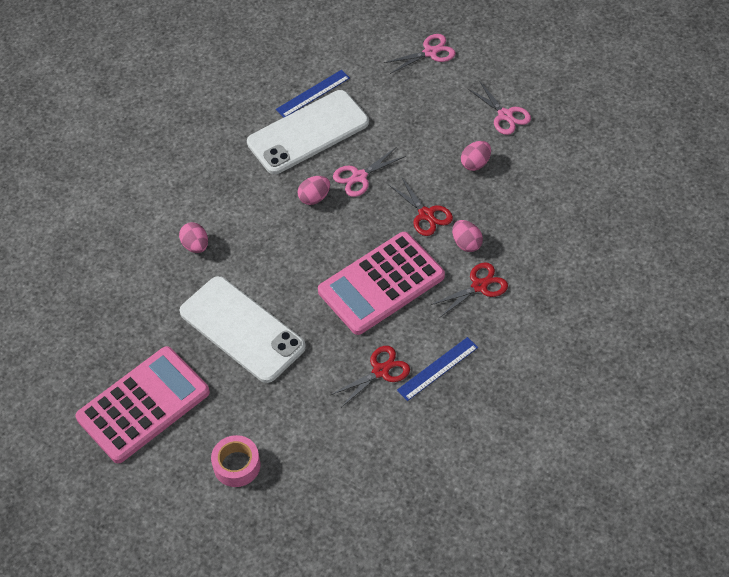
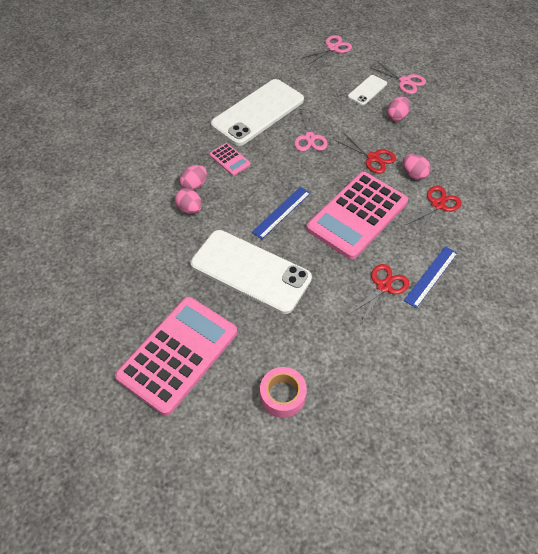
camera: 15 degrees left, 0 degrees up
(257, 191) = (229, 160): none -> pink calculator
(313, 94) = (253, 85): blue ruler -> blue ruler (281, 212)
(314, 198) = (279, 158): pink egg -> pink egg (194, 185)
(359, 177) = (310, 138): pink scissors -> pink scissors turned 45 degrees counterclockwise
(452, 121) = (367, 90): none -> white phone

